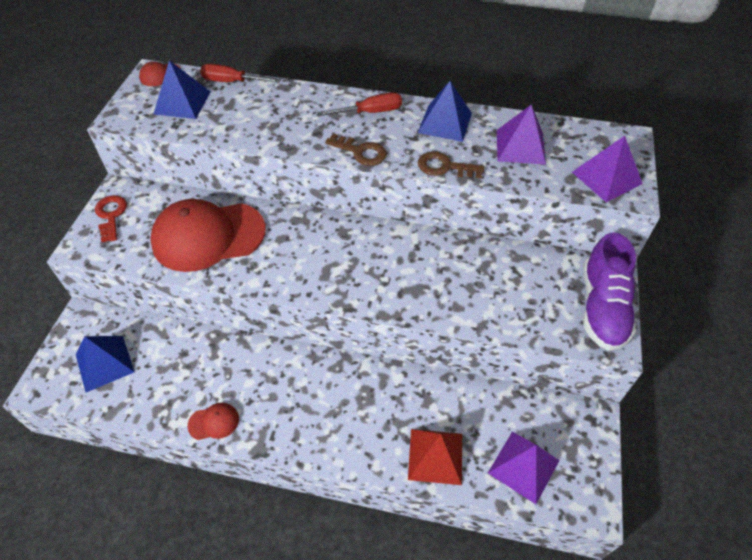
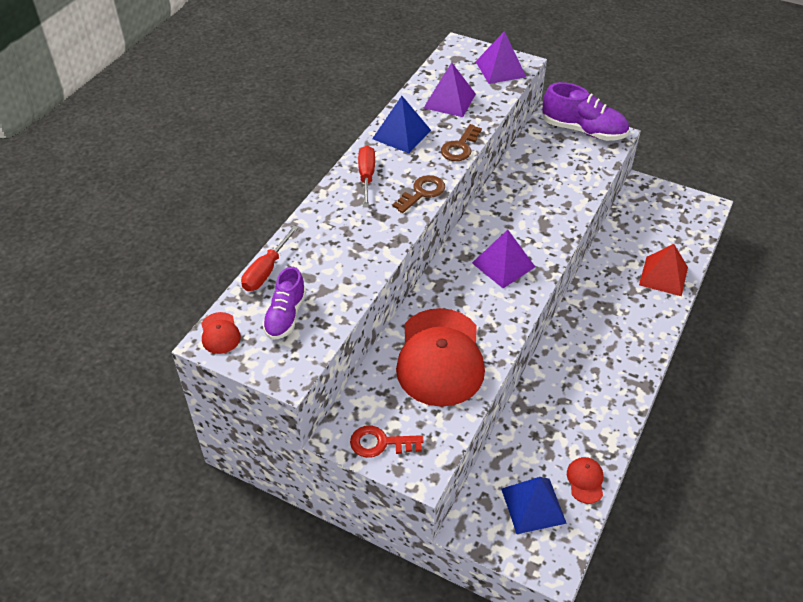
camera: 75 degrees left, 5 degrees down
(182, 102) = (285, 316): blue pyramid -> purple shoe
(214, 422) = (615, 416): red cap -> red cap (585, 481)
(523, 466) = (676, 231): purple pyramid -> purple pyramid (503, 265)

